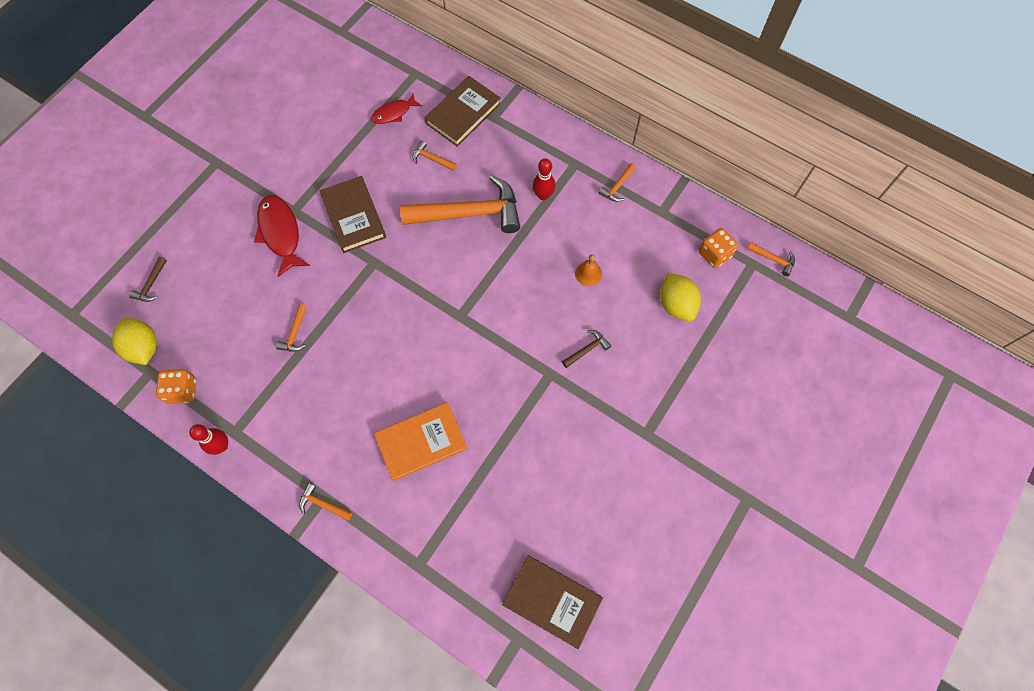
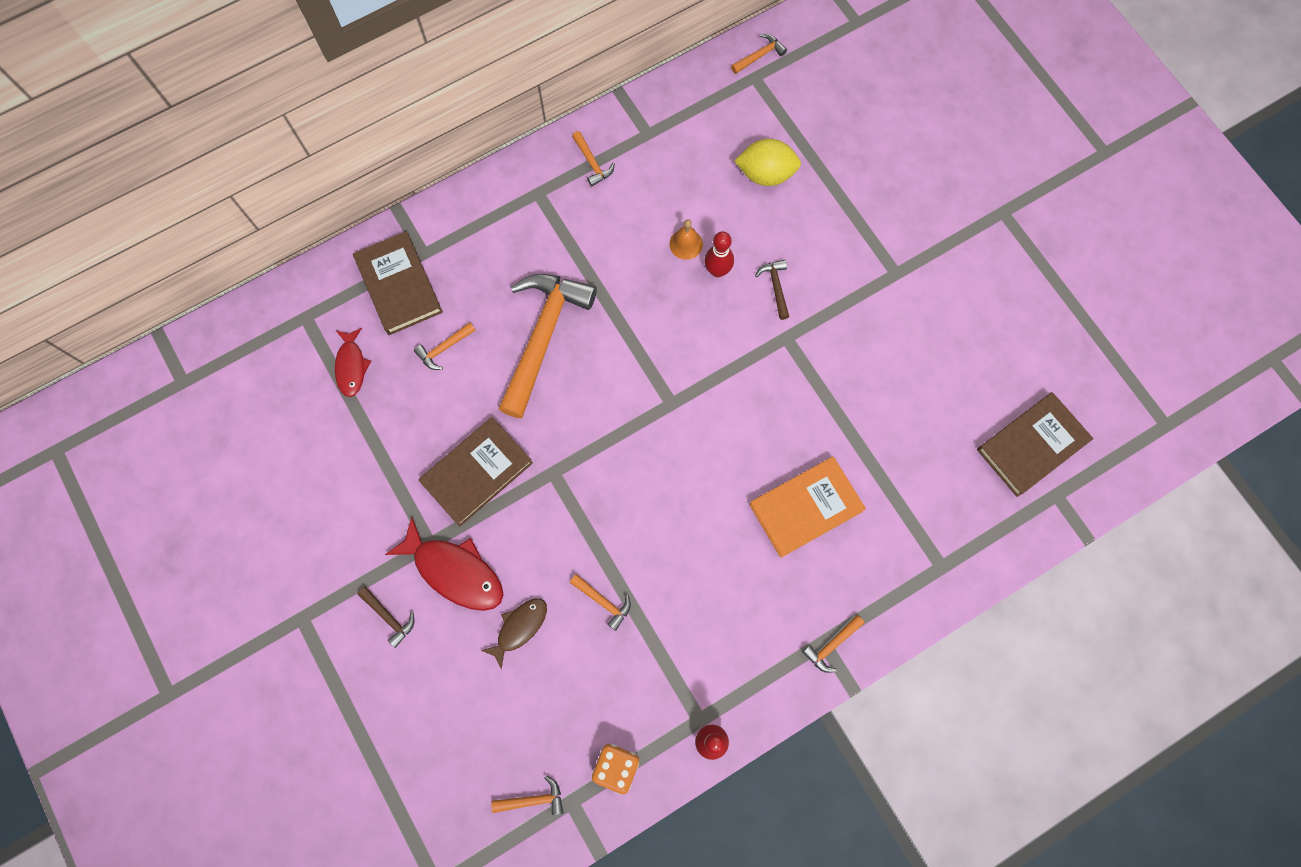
camera: 65 degrees left, 5 degrees up
(144, 348) = (533, 800): yellow lemon -> orange hammer
(151, 284) = (445, 763): brown hammer -> brown hammer (389, 617)
(257, 289) = (519, 628): none -> brown fish
(280, 233) = (454, 571): red fish -> red fish turned 150 degrees counterclockwise
(353, 216) = (477, 472): brown book -> brown book turned 45 degrees counterclockwise
(421, 442) = (805, 508): orange book -> orange book turned 60 degrees clockwise
(543, 195) = (562, 246): red bowling pin -> red bowling pin (717, 270)
(714, 254) = (725, 108): orange dice -> none

